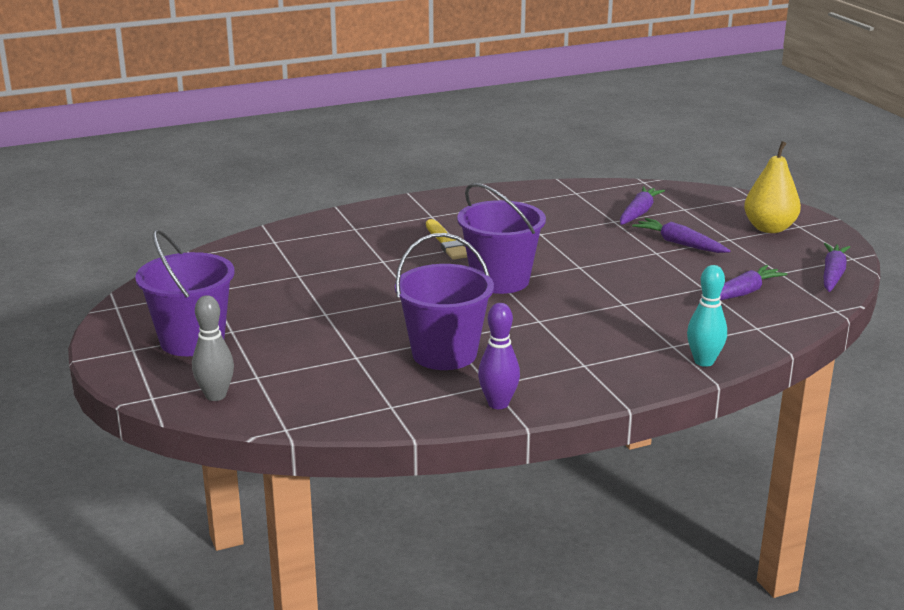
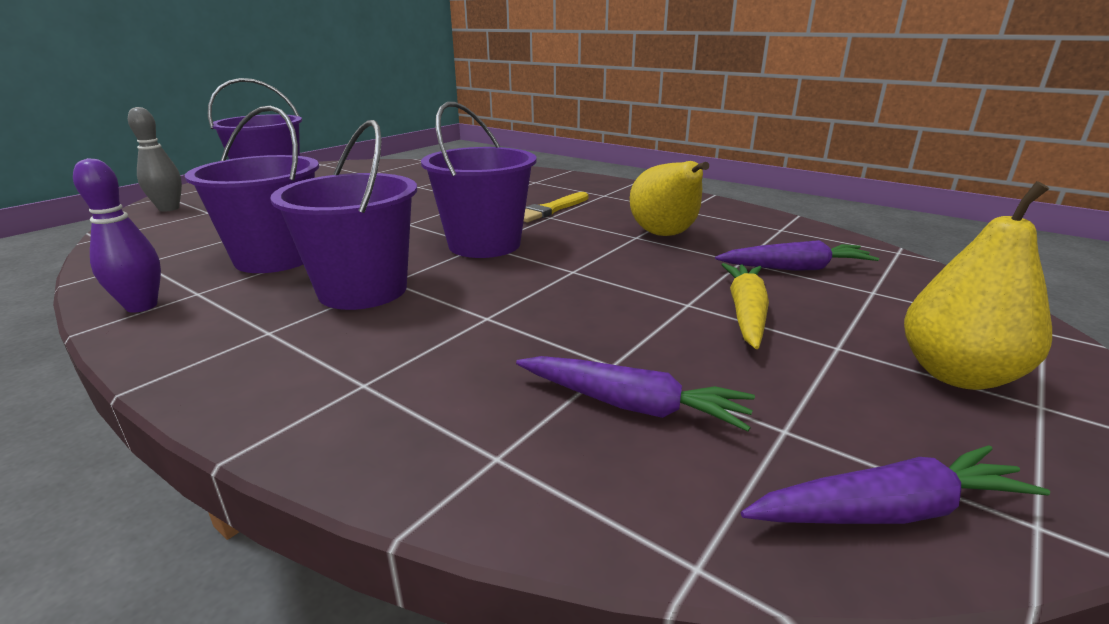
camera: 60 degrees right, 0 degrees up
(545, 331) = (363, 290): none -> purple bucket
(548, 225) = (665, 235): none -> yellow pear
(679, 243) = (746, 313): purple carrot -> yellow carrot
(704, 361) = (309, 427): turquoise bowling pin -> none

